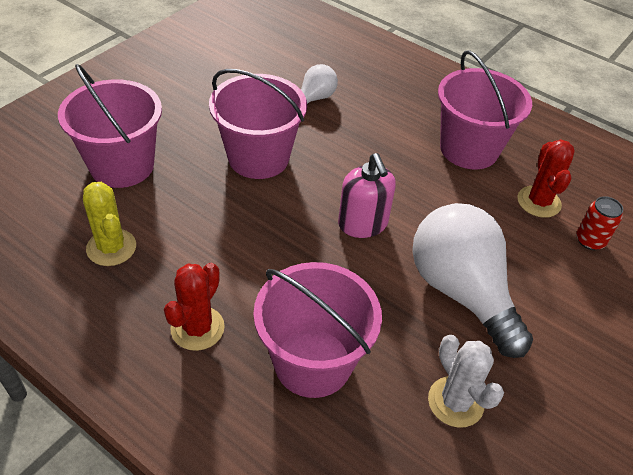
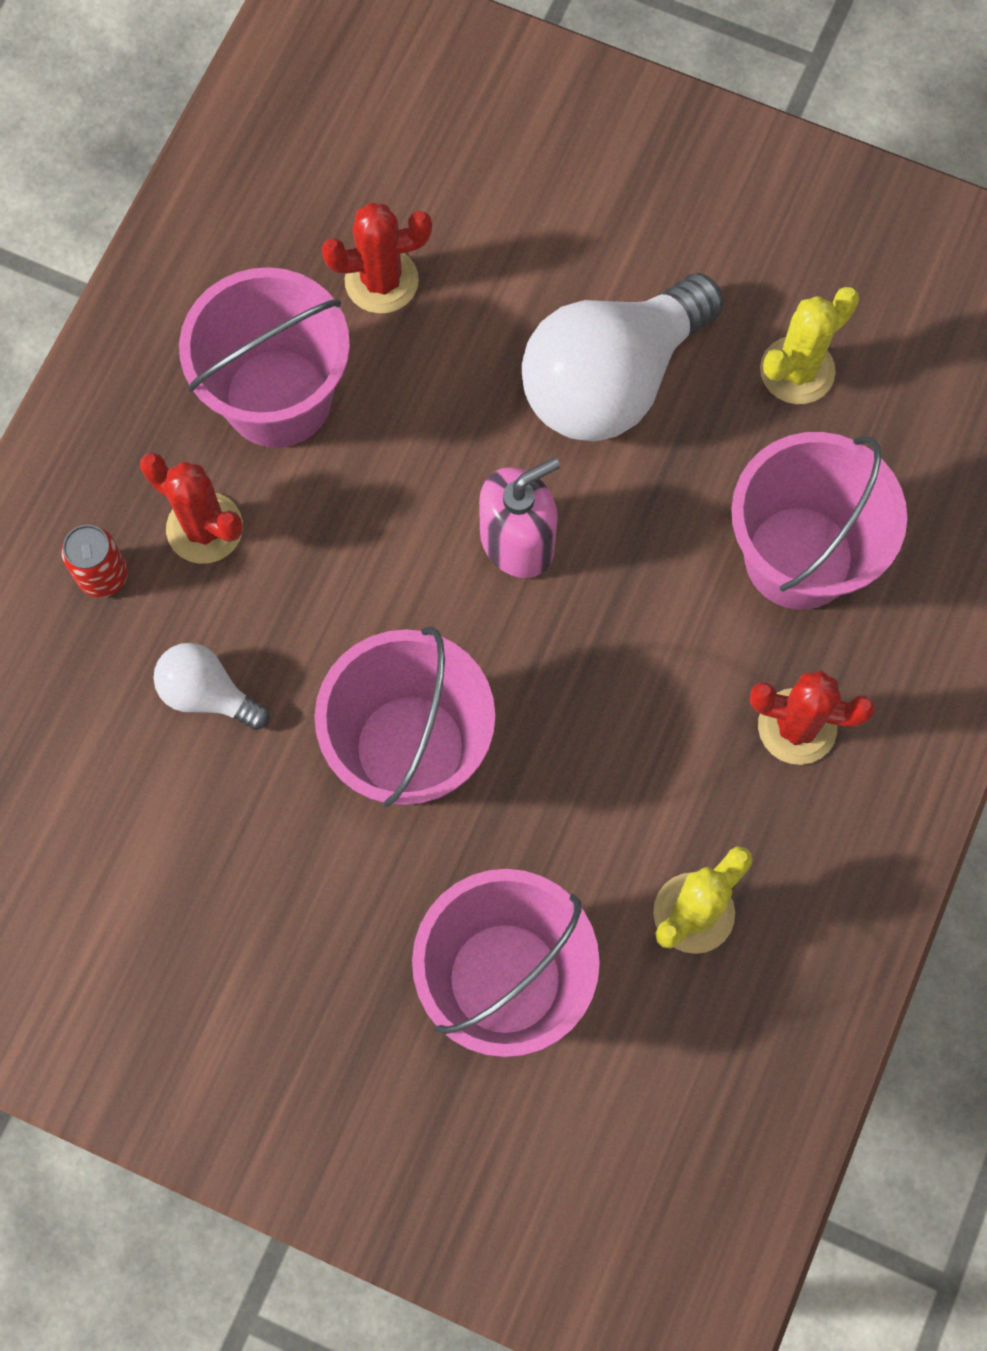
camera: 100 degrees left, 25 degrees up
(400, 112) = (204, 528): none -> red cactus
(455, 402) = (797, 370): white cactus -> yellow cactus
(590, 241) = (447, 206): red can -> red can (103, 575)

